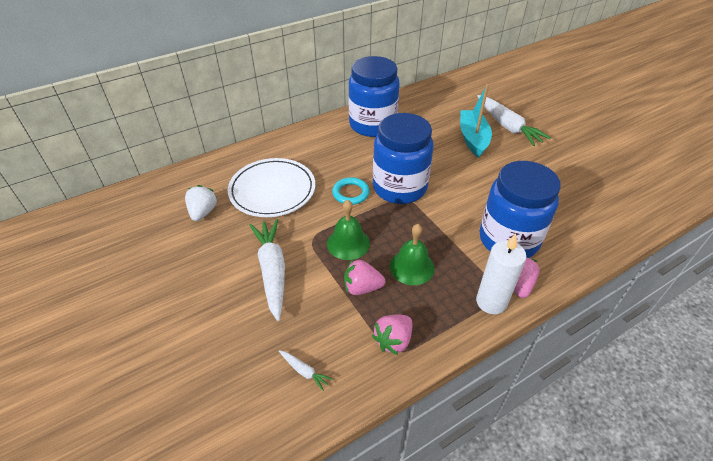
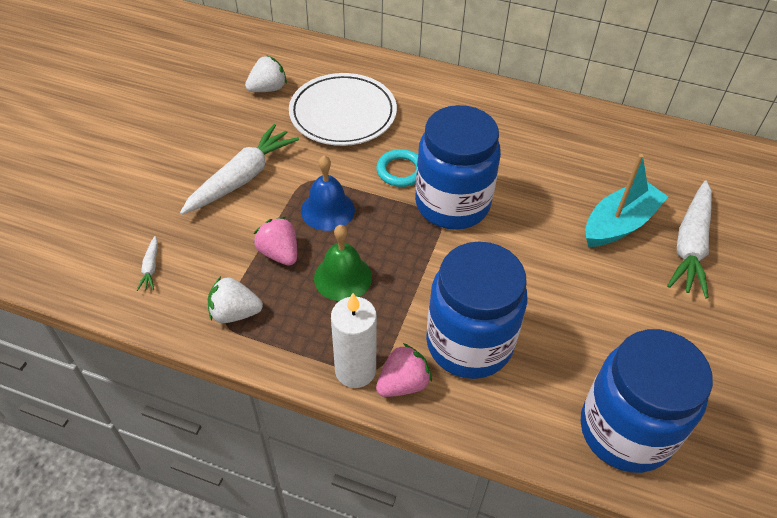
camera: 50 degrees right, 5 degrees up
(348, 243) = (327, 210): green bell -> blue bell
(372, 125) = (533, 124): blue jar -> blue jar (625, 430)
(393, 340) = (235, 313): pink strawberry -> white strawberry

